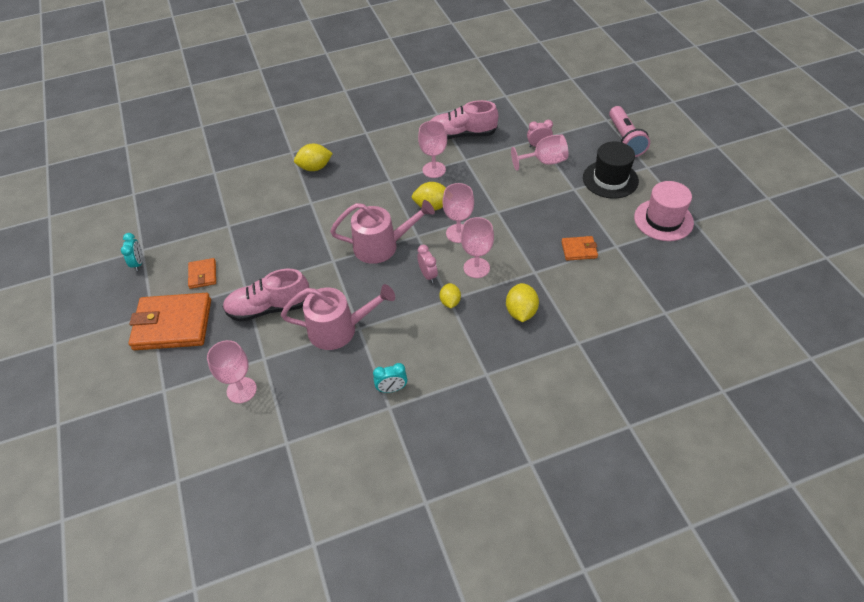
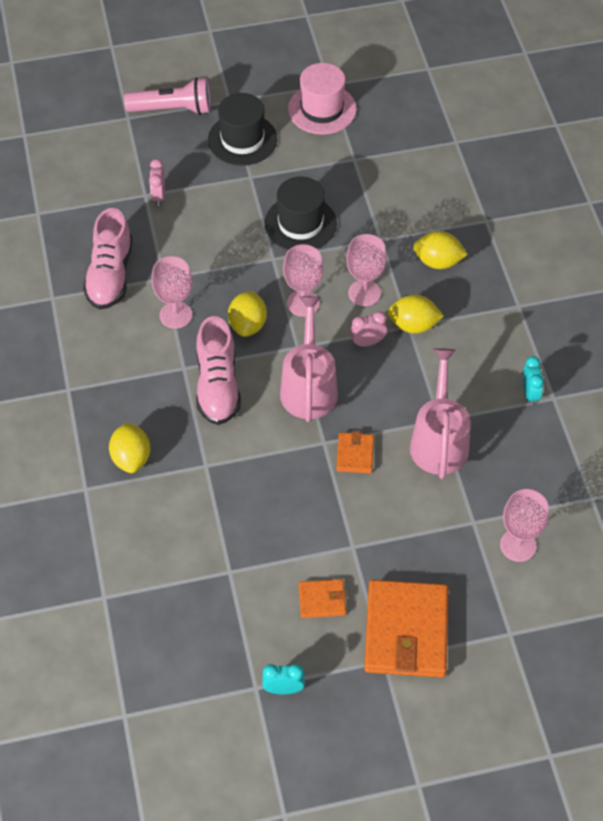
camera: 85 degrees left, 5 degrees up
(269, 308) = (394, 517): pink shoe -> pink shoe (217, 386)
(450, 302) = (413, 325): yellow lemon -> yellow lemon, size x1.50
(536, 222) = (300, 223): none -> black hat
(544, 162) = (192, 196): pink goblet -> none
(579, 250) = (353, 193): orange wallet -> orange wallet (355, 454)

